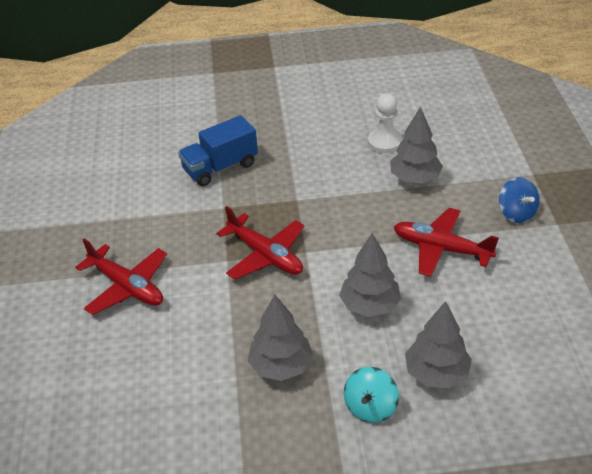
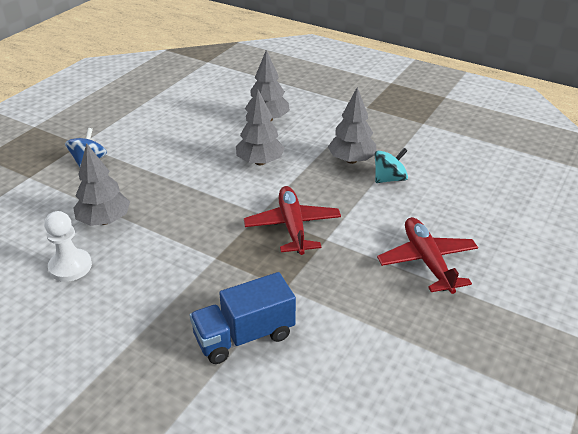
camera: 145 degrees left, 5 degrees down
(220, 167) = (244, 336): blue truck -> blue truck turned 150 degrees clockwise
(370, 407) = (320, 123): turquoise spinning top -> turquoise spinning top (389, 179)
(441, 248) = (169, 167): red plane -> none

